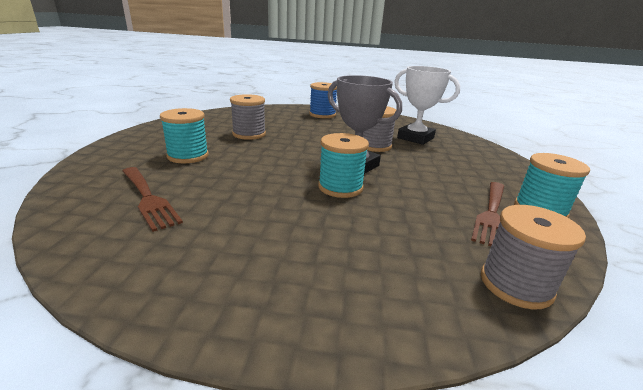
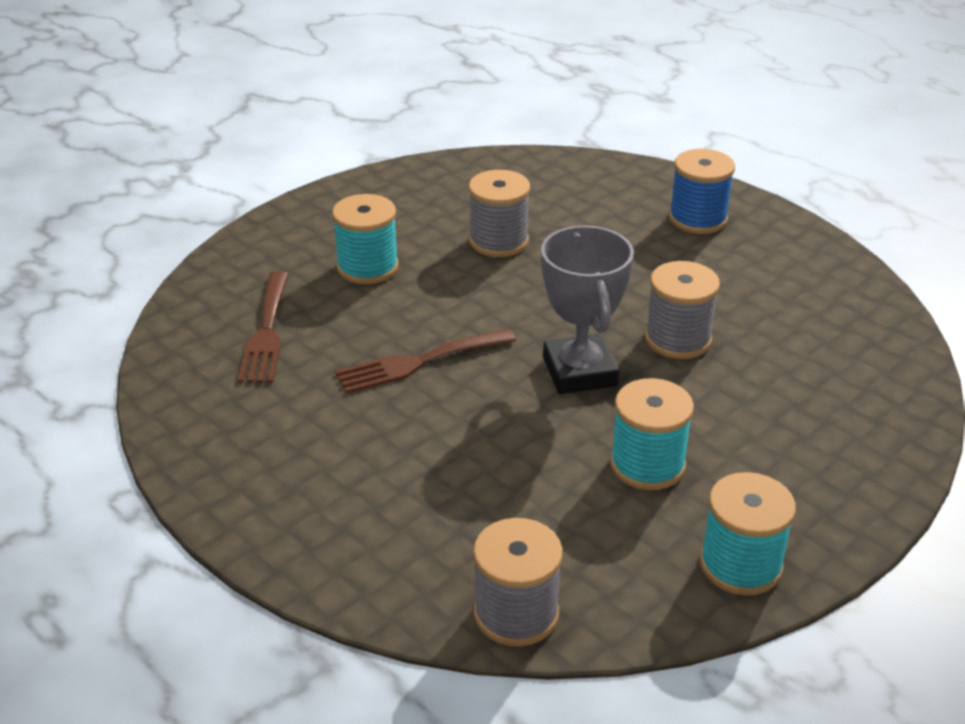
camera: 40 degrees right, 10 degrees up
(340, 187) = (502, 403): turquoise spool -> turquoise spool (647, 465)
(415, 138) = (794, 346): white trophy -> none
(491, 214) = (649, 535): brown fork -> brown fork (418, 362)

